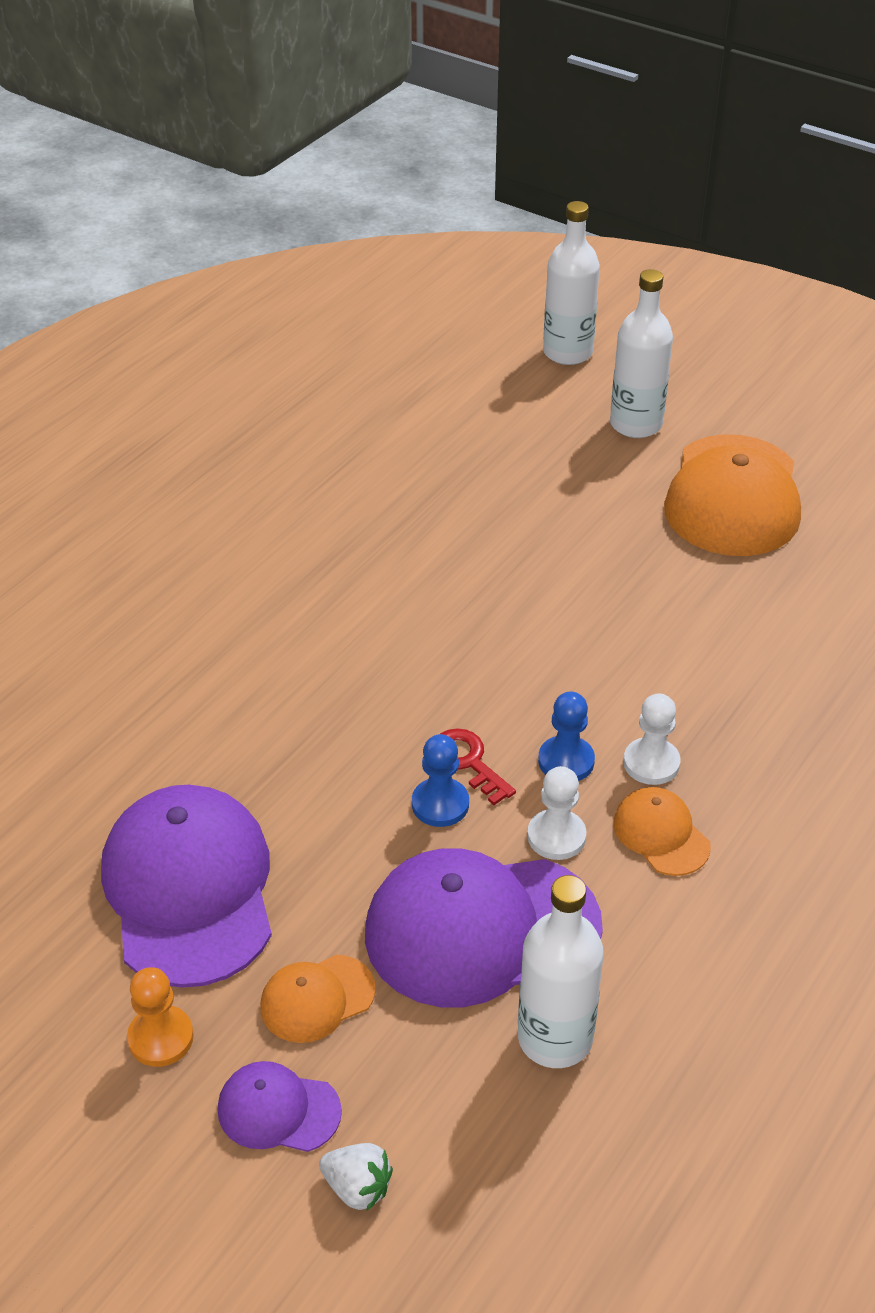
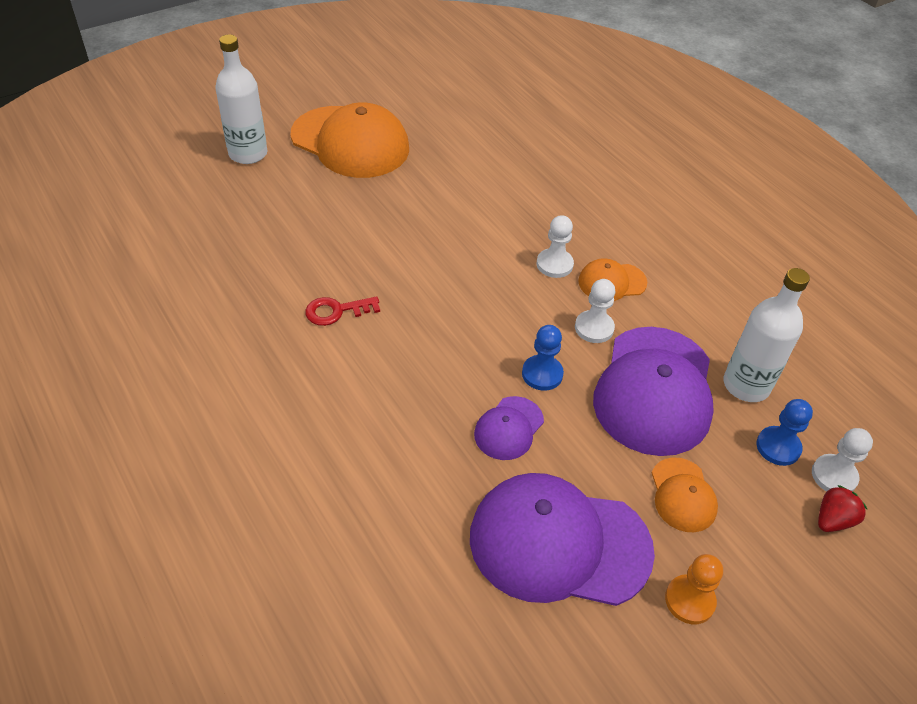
camera: 70 degrees left, 5 degrees up
(278, 1110) = (767, 545): purple cap -> purple cap (509, 428)
(357, 1187) = (833, 520): white strawberry -> red strawberry
(439, 1179) = (834, 476): none -> white pawn
(468, 762) = (511, 347): red key -> red key (336, 311)
(566, 761) = (534, 301): blue pawn -> blue pawn (778, 447)
(567, 352) = (144, 154): white bottle -> none

